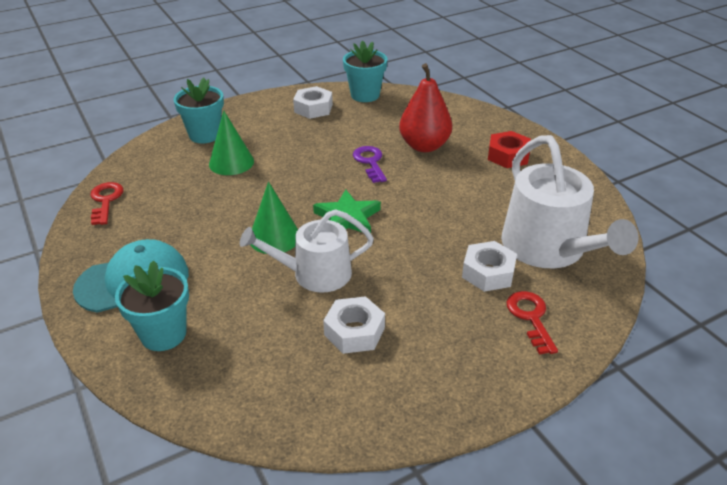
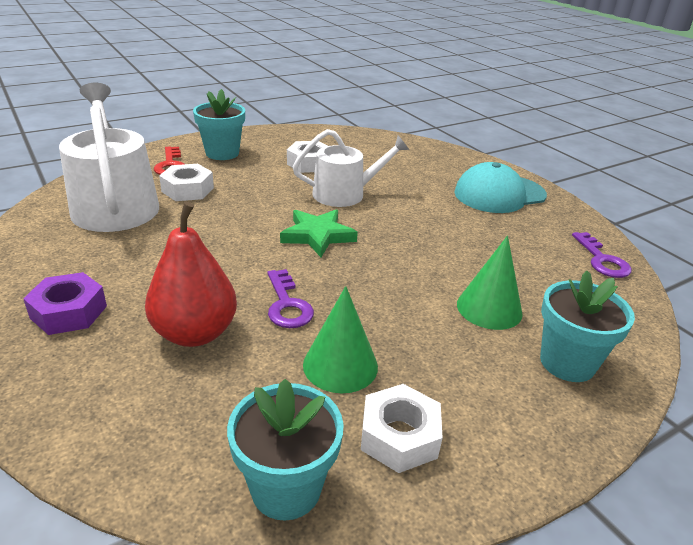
camera: 175 degrees right, 5 degrees down
(105, 201) = (602, 260): red key -> purple key
(163, 334) = (448, 167): turquoise flower pot -> turquoise flower pot (222, 153)
(274, 237) = (391, 221): green cone -> green cone (340, 365)
(508, 156) = (69, 312): red nut -> purple nut

